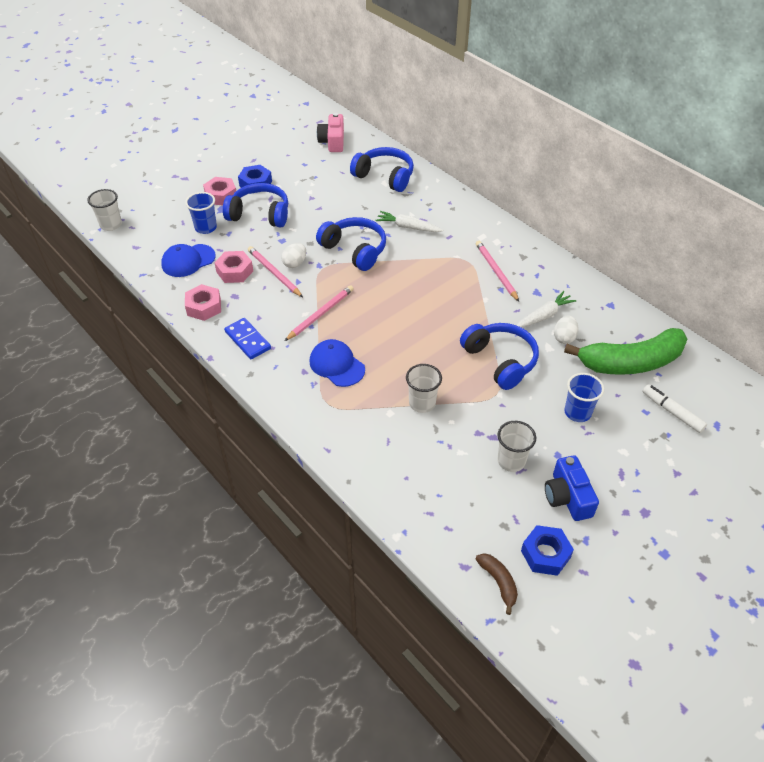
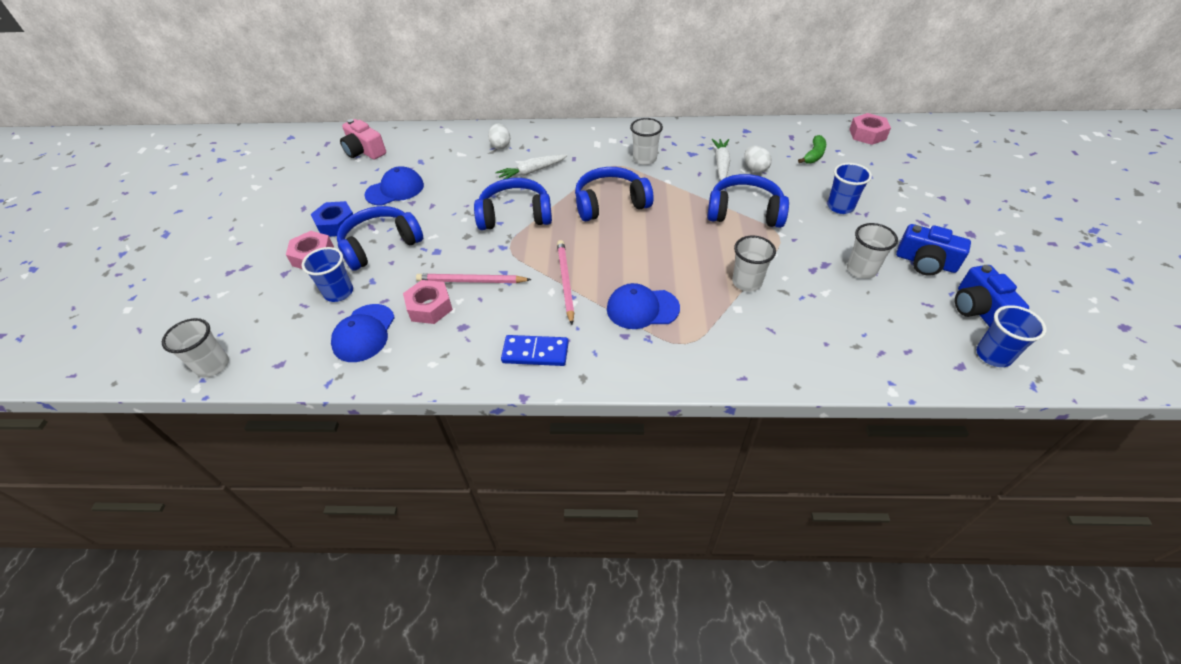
camera: 45 degrees left, 0 degrees up
(204, 307) = (446, 359): pink nut -> pink nut (867, 134)
(295, 263) = (478, 260): white egg -> white egg (500, 145)
(313, 182) = (395, 190): none -> blue cap
(385, 176) = (454, 149): blue headphones -> blue headphones (610, 204)
(496, 272) = (645, 159): pink pencil -> white cup
(498, 582) = (993, 355): brown banana -> blue cup
(545, 554) = (979, 309): blue nut -> blue camera
(630, 362) = (814, 155): green banana -> green banana, size x0.44
(672, 412) = (881, 165): white marker -> none

